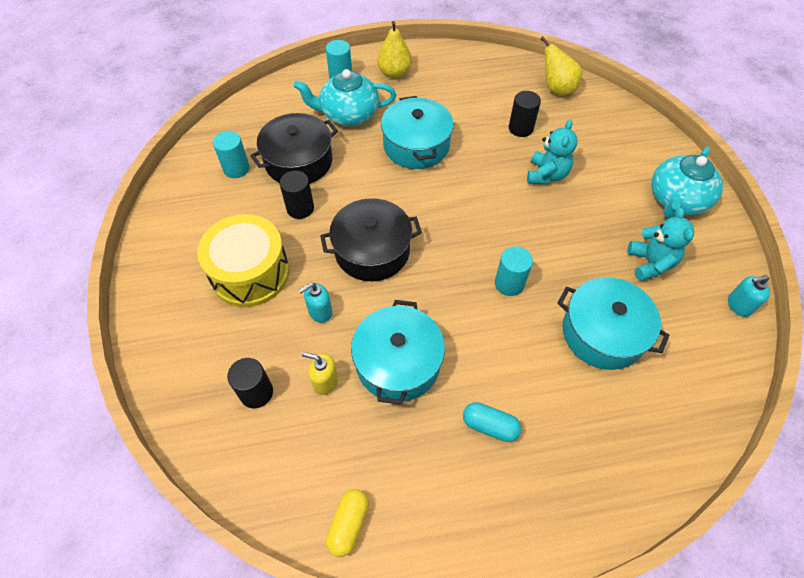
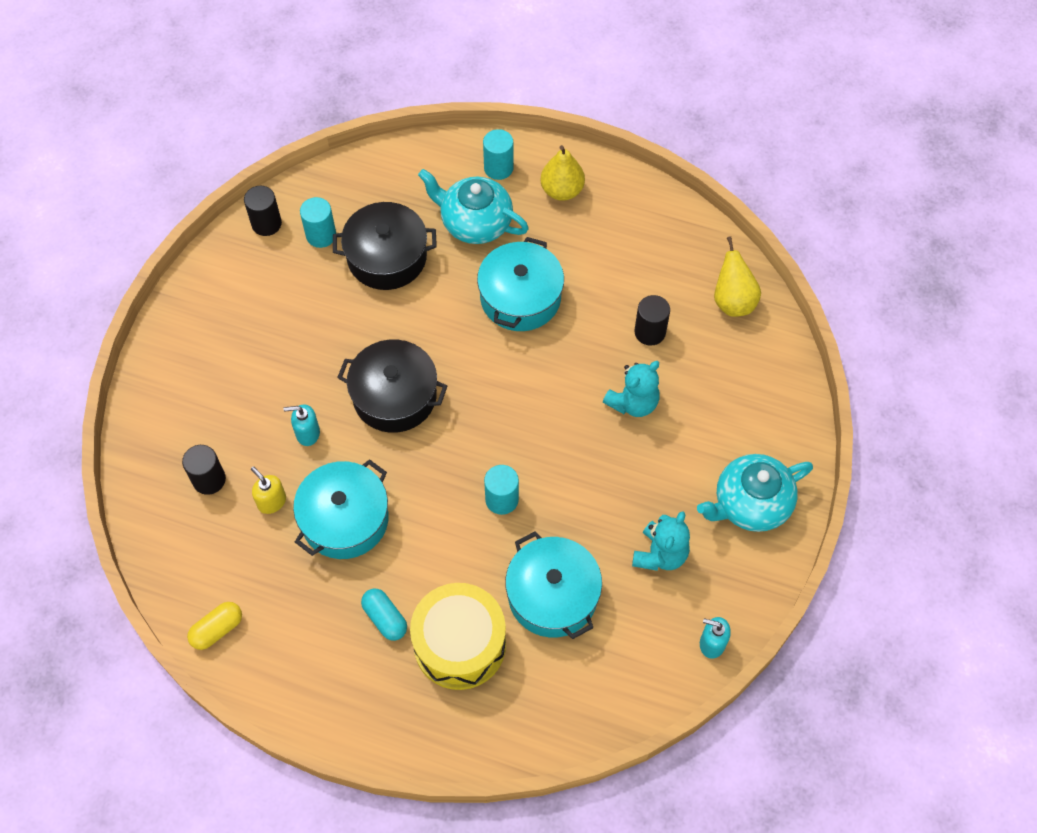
camera: 30 degrees right, 5 degrees up
(250, 273) = (268, 360): yellow drum -> yellow drum (460, 644)
(300, 208) = (355, 313): black cylinder -> black cylinder (266, 223)

